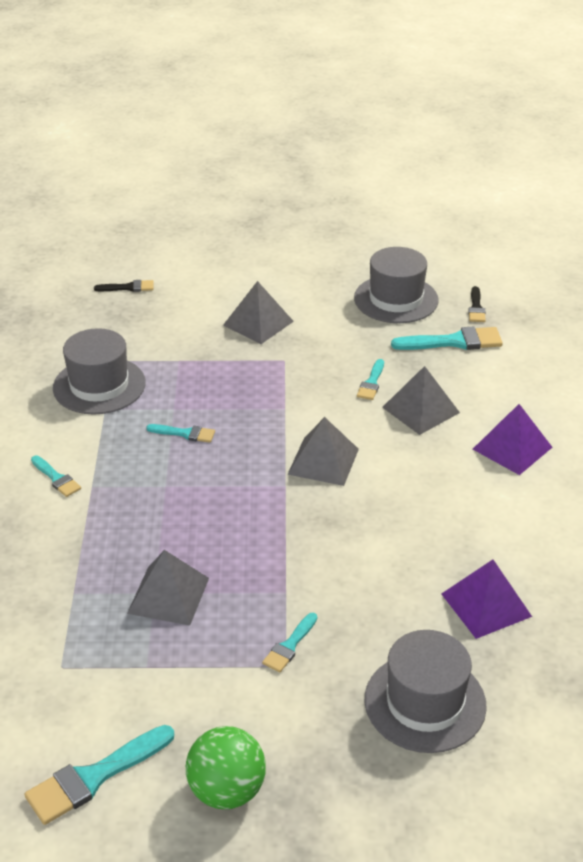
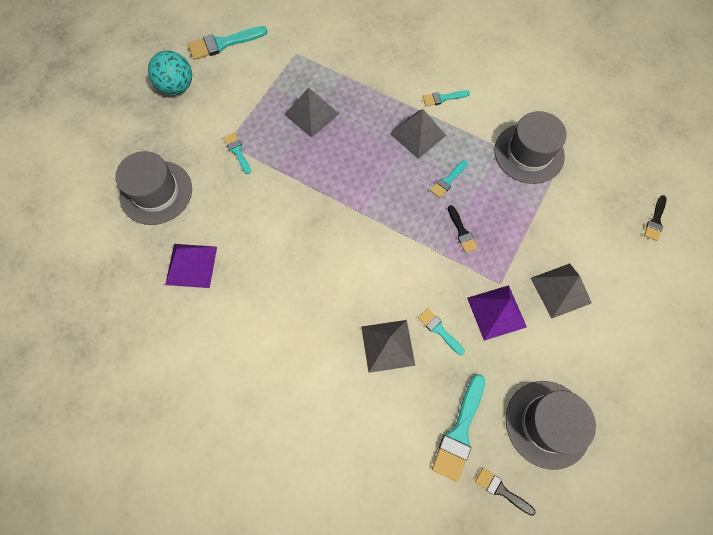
camera: 120 degrees right, 30 degrees up
(94, 777) = (223, 43): turquoise brush -> turquoise brush turned 105 degrees counterclockwise
(227, 790) = (177, 87): green ball -> turquoise ball
(245, 402) = (462, 231): none -> black brush
(323, 461) = (371, 247): grey pyramid -> grey pyramid (417, 134)
(512, 448) = (308, 383): purple pyramid -> purple pyramid (496, 312)

